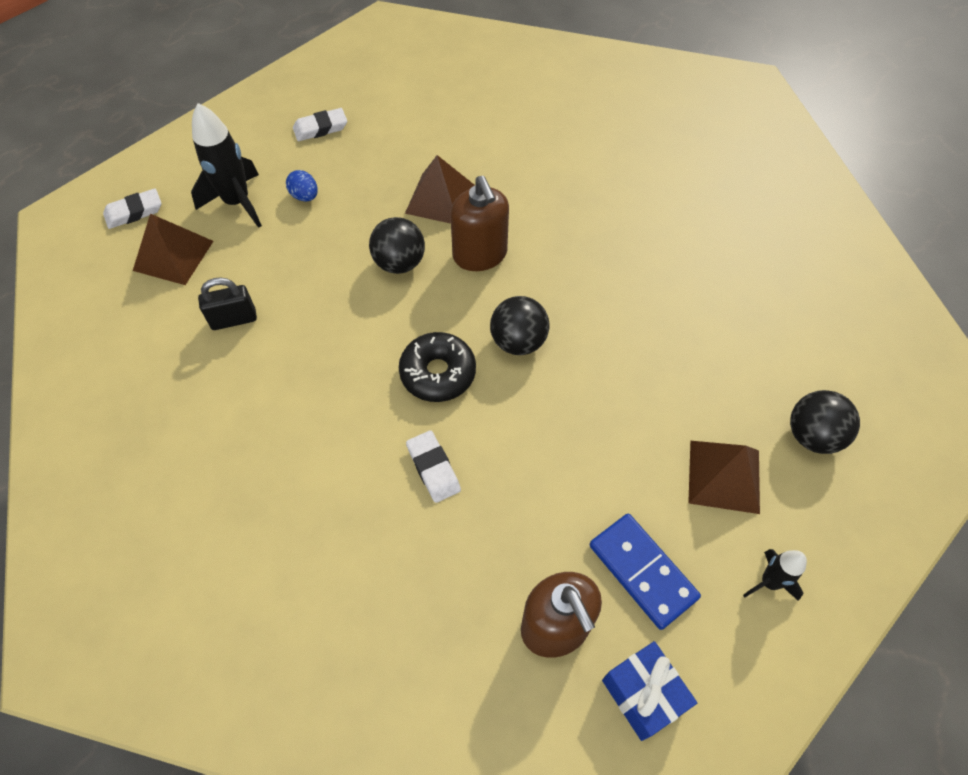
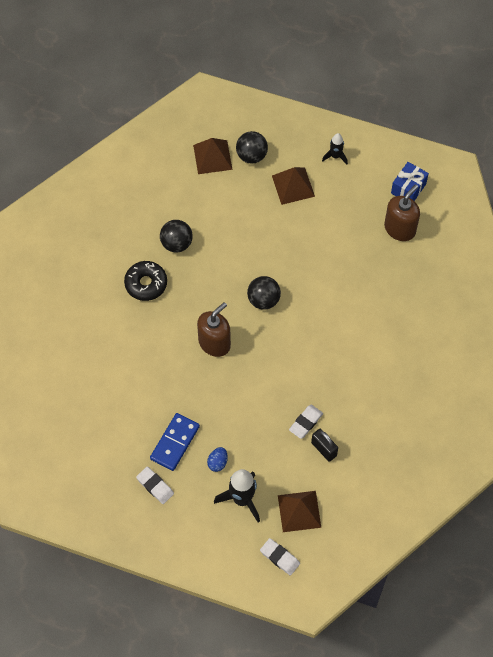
camera: 115 degrees left, 5 degrees up
(399, 263) = (241, 383): black ball -> black ball (176, 243)
(433, 468) = (355, 307): white eraser -> white eraser (305, 422)
(438, 373) = (303, 329): black donut -> black donut (146, 284)
(440, 198) = (182, 384): brown pyramid -> brown pyramid (212, 157)
(642, 572) = (357, 204): blue domino -> blue domino (175, 443)

